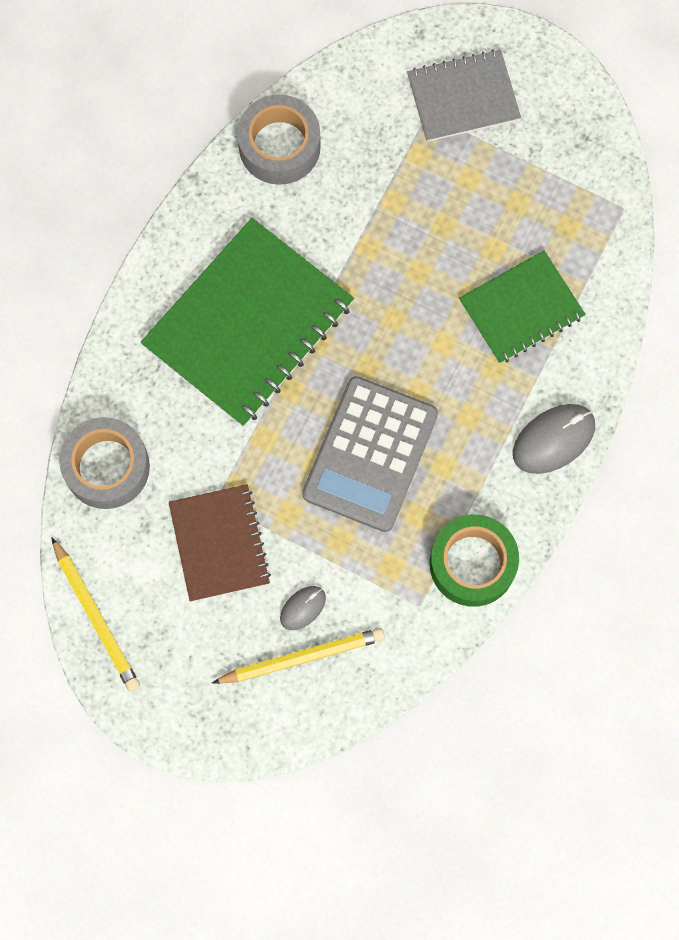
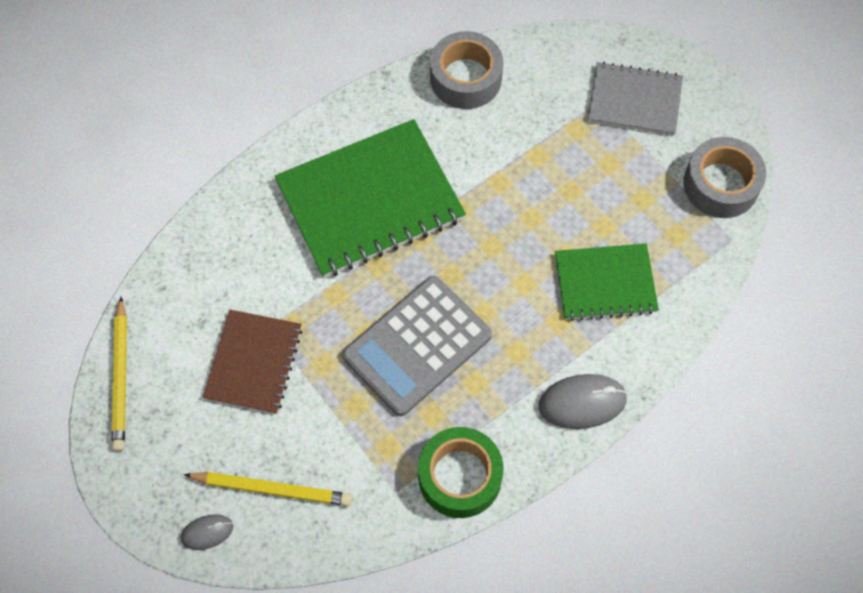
camera: 25 degrees right, 10 degrees down
(107, 467) = (196, 262): grey tape -> grey tape (720, 184)
(303, 608) = (294, 447): grey mouse -> grey mouse (207, 532)

